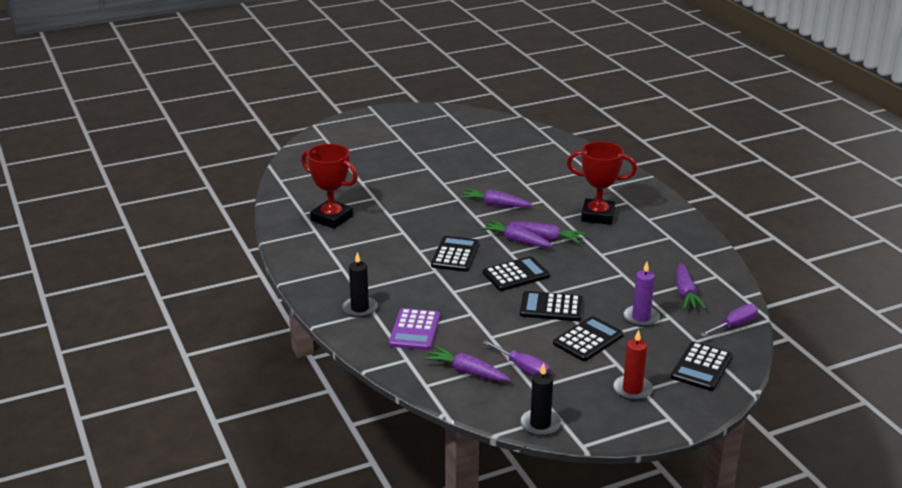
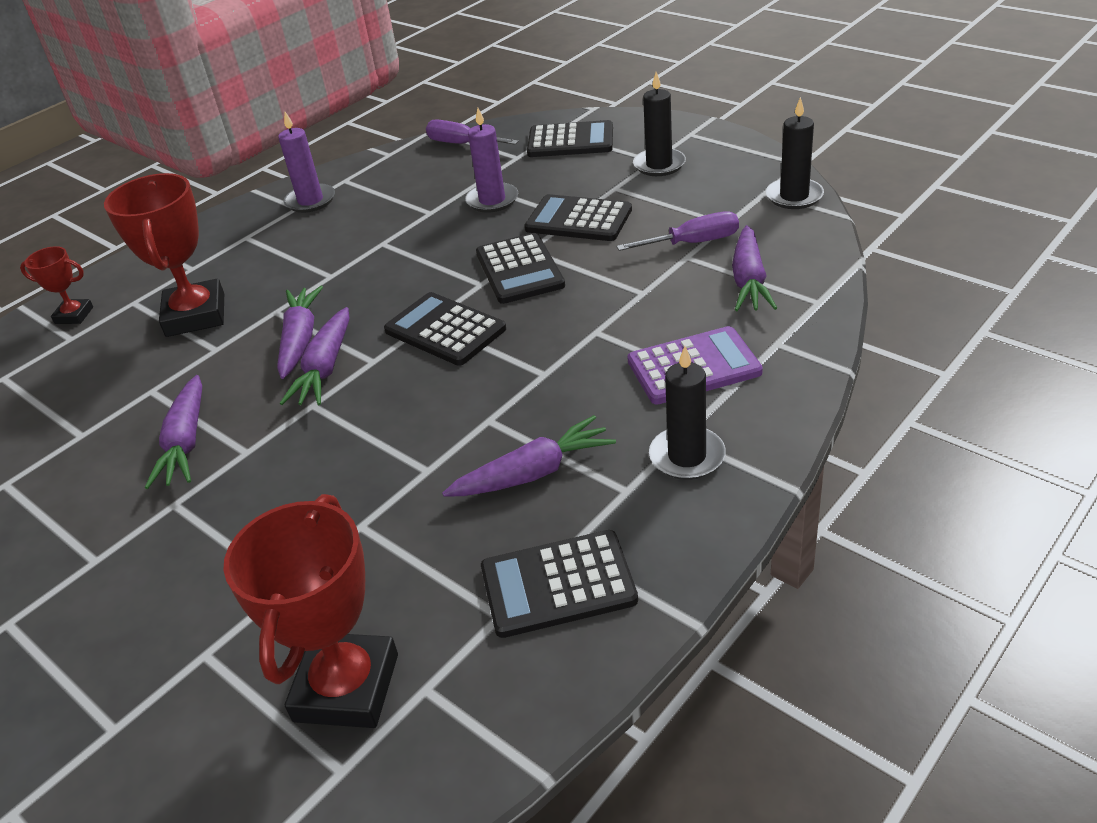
camera: 110 degrees left, 10 degrees up
(455, 255) = (416, 418): black calculator -> black calculator (558, 584)
(523, 368) = (693, 243): purple screwdriver -> purple screwdriver turned 60 degrees clockwise
(629, 187) = (74, 315): none -> red trophy
(632, 389) = (659, 165): red candle -> black candle
(685, 293) = (406, 188): purple carrot -> purple carrot (534, 473)
(697, 261) = (310, 201): none -> purple candle

